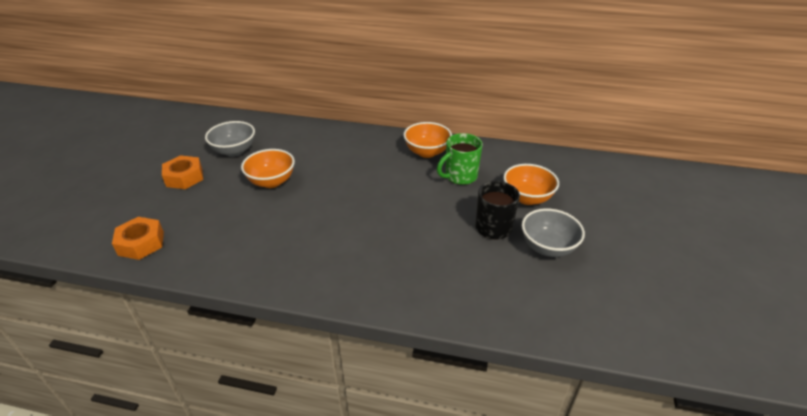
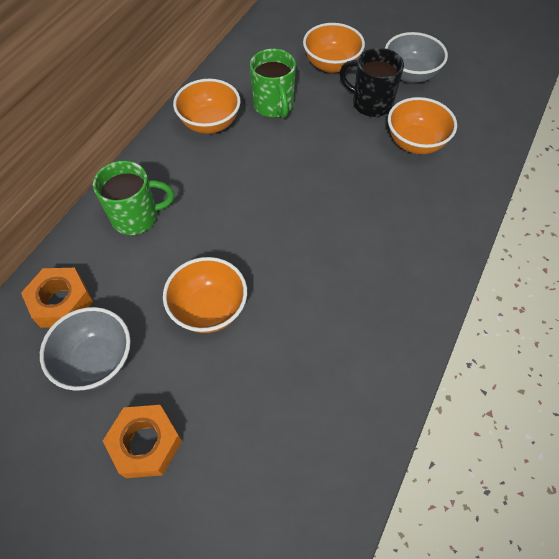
camera: 75 degrees left, 20 degrees up
(141, 243) = (308, 501): orange nut -> orange nut (61, 302)
(335, 142) = (136, 217): none -> green mug
(459, 260) = (415, 143): none -> orange bowl

